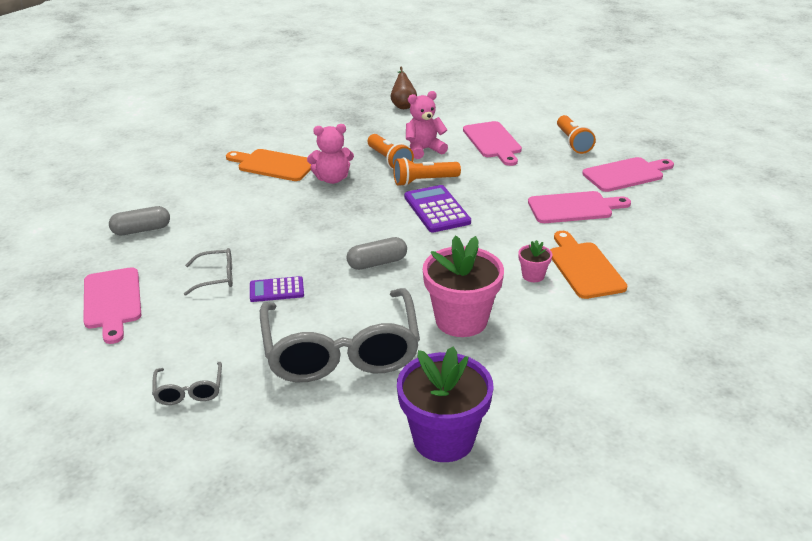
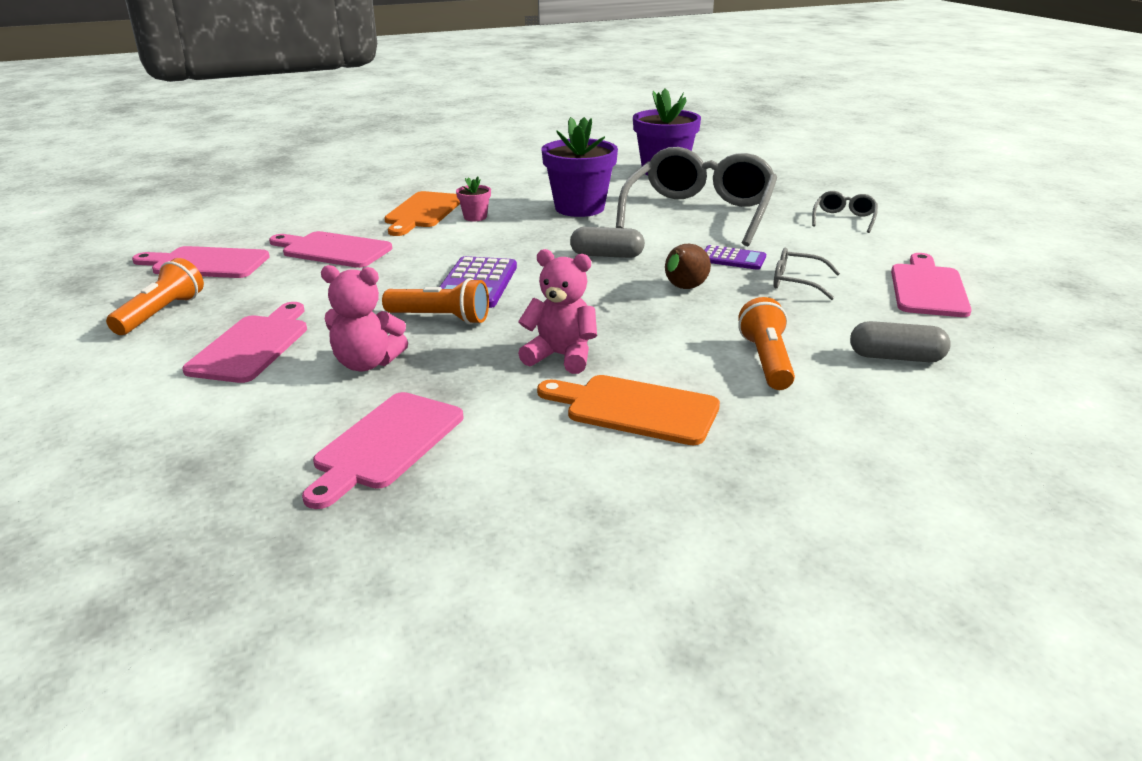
camera: 150 degrees left, 5 degrees down
(273, 165) = (635, 409): orange cutting board -> orange cutting board turned 150 degrees clockwise
(366, 126) = (385, 444): none -> pink cutting board
(389, 161) = (443, 361): orange flashlight -> orange flashlight (766, 361)
(403, 105) = (242, 477): brown pear -> brown pear (683, 289)
(461, 320) = (579, 208): pink flower pot -> purple flower pot

